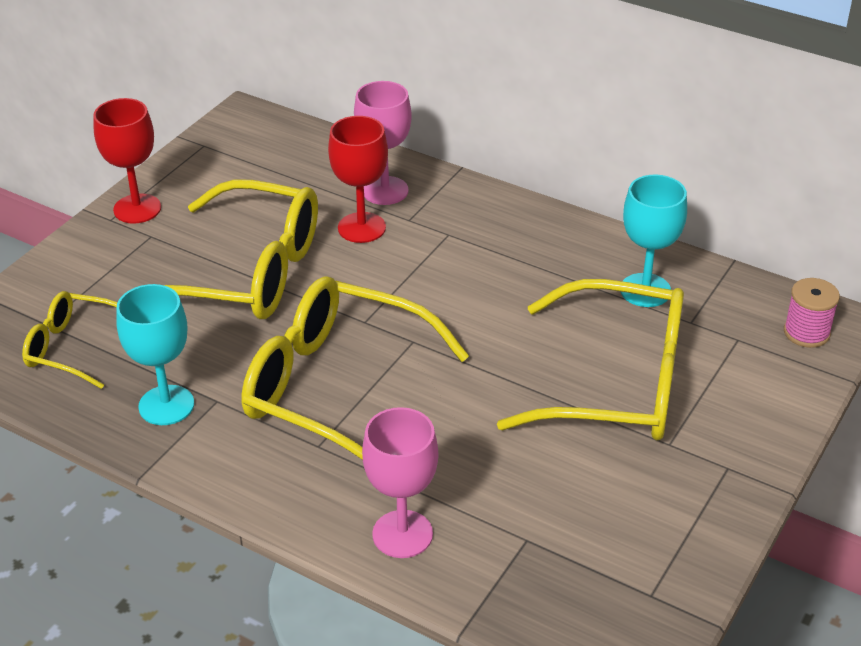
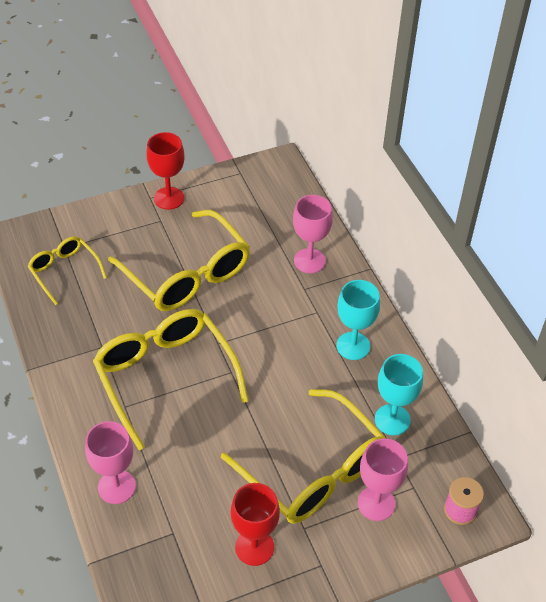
camera: 35 degrees right, 10 degrees up
(166, 405) = (76, 334): turquoise goblet -> turquoise goblet (353, 346)
(361, 228) = (273, 279): red goblet -> red goblet (254, 547)
(717, 375) = (376, 503): none -> pink goblet

